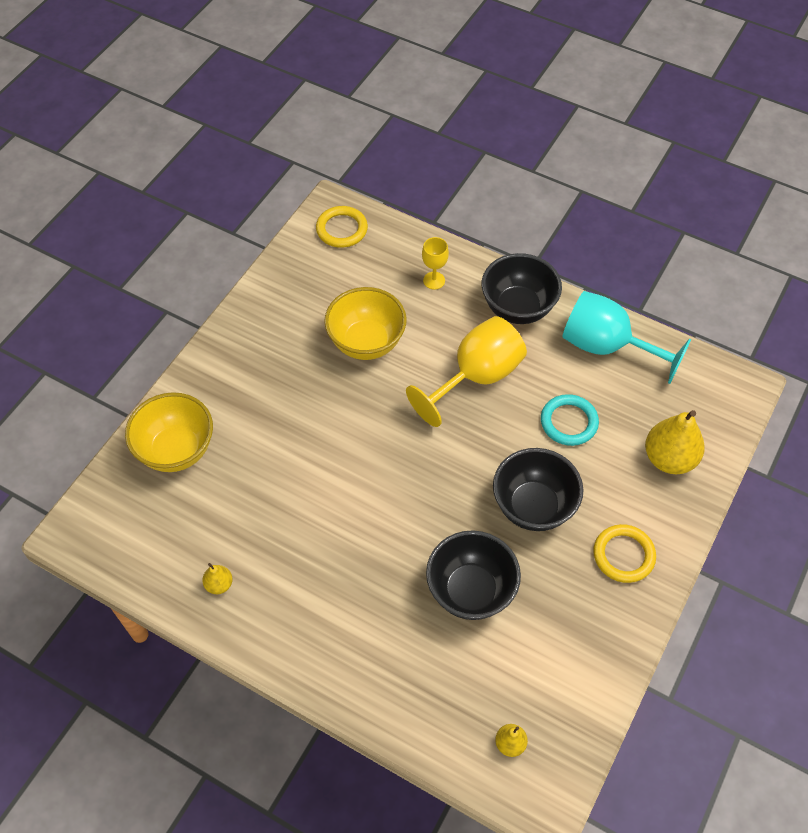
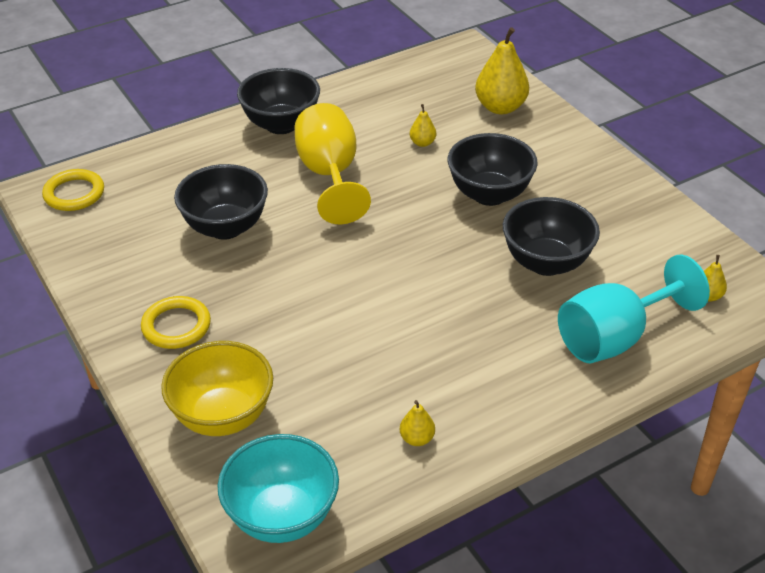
camera: 60 degrees left, 15 degrees down
(108, 534) = (282, 516): none -> turquoise bowl
(366, 343) = (225, 227): yellow bowl -> black bowl
(434, 280) = (200, 159): yellow goblet -> none
(569, 422) = (422, 143): turquoise ring -> yellow pear
(607, 347) = (367, 95): turquoise goblet -> turquoise goblet (614, 337)
(623, 555) = (571, 165): yellow ring -> yellow ring (176, 326)

